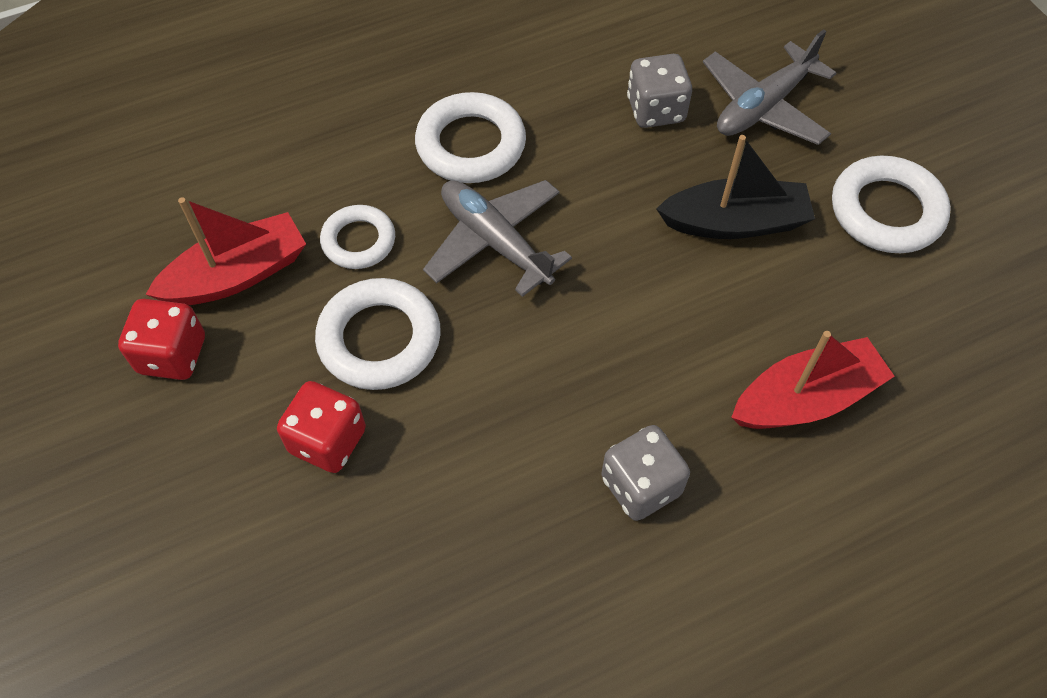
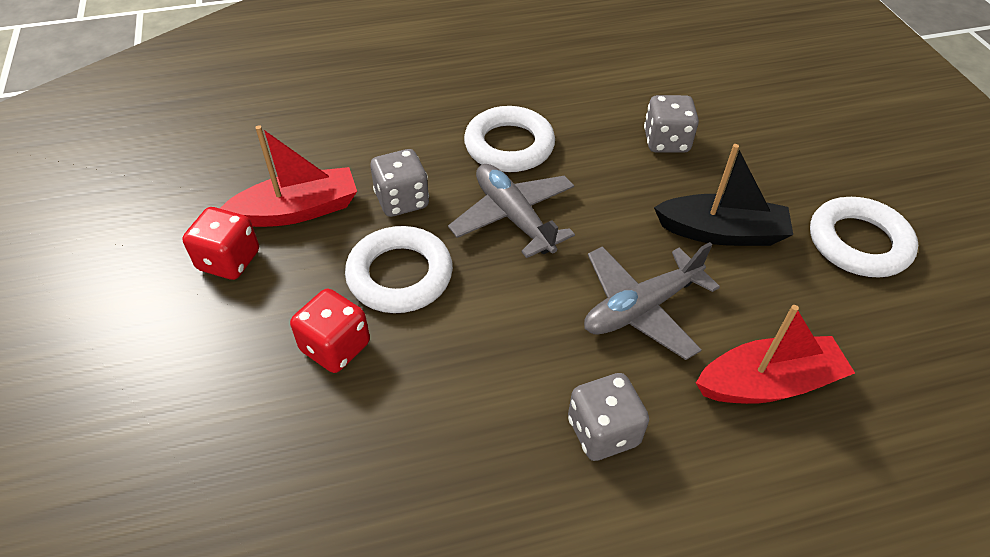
camera: 10 degrees right, 10 degrees down
(358, 241) = (402, 200): white ring -> grey dice
(763, 106) = (758, 151): grey plane -> grey plane (641, 308)

